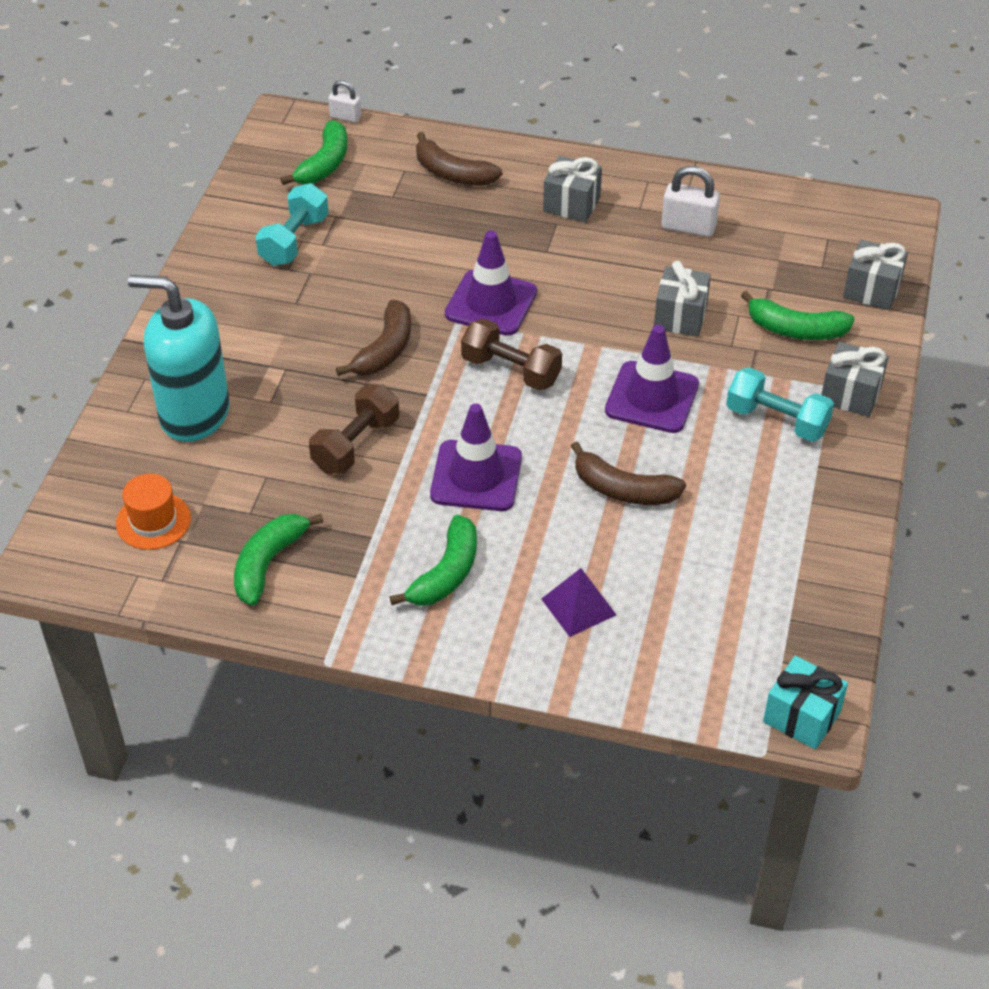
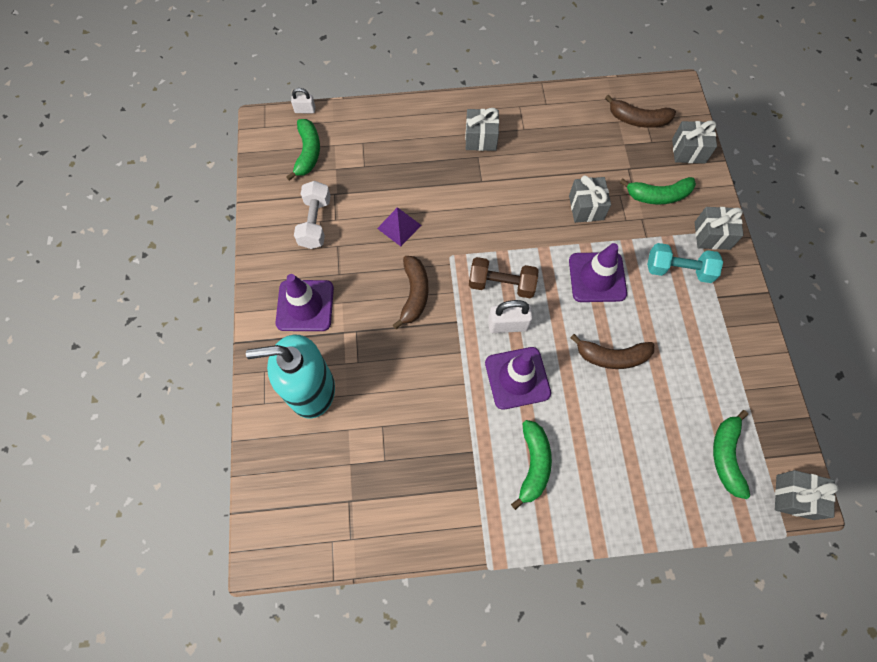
camera: 20 degrees left, 20 degrees up
(153, 521) = (323, 491): orange hat -> none
(268, 563) = (415, 499): green banana -> green banana (726, 456)
(294, 240) = (315, 222): turquoise dumbbell -> white dumbbell
(356, 444) = (429, 379): brown dumbbell -> none
(452, 173) = (395, 136): brown banana -> brown banana (638, 119)
(491, 303) = (465, 234): purple traffic cone -> purple traffic cone (305, 305)
(578, 606) = (626, 460): purple pyramid -> purple pyramid (399, 226)
(688, 227) = (560, 135): white padlock -> white padlock (508, 325)
(801, 717) = (794, 497): turquoise gift -> grey gift

